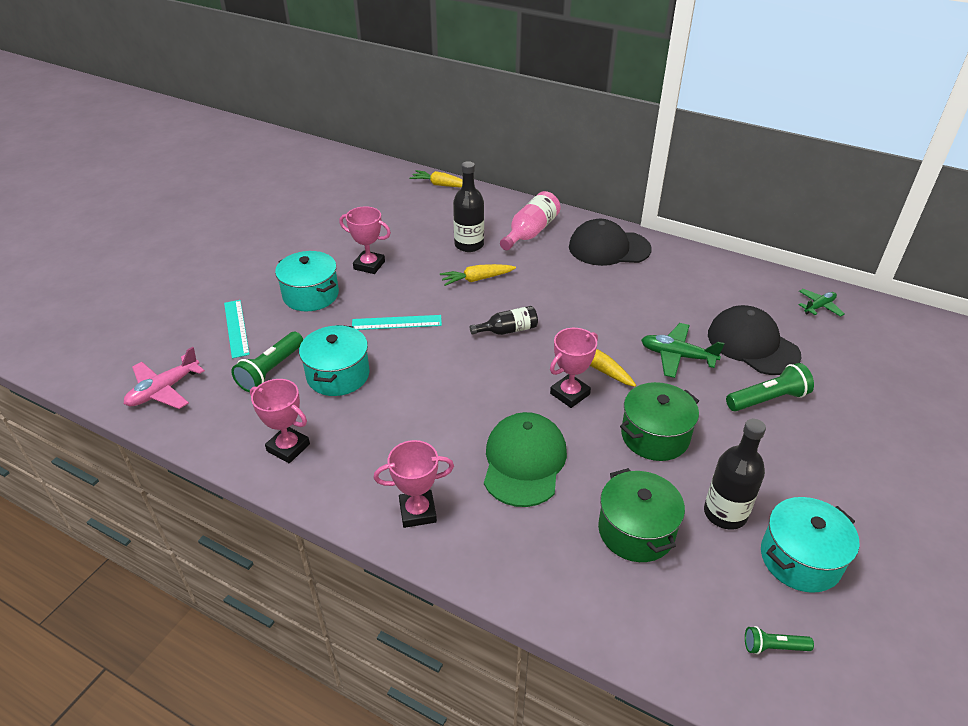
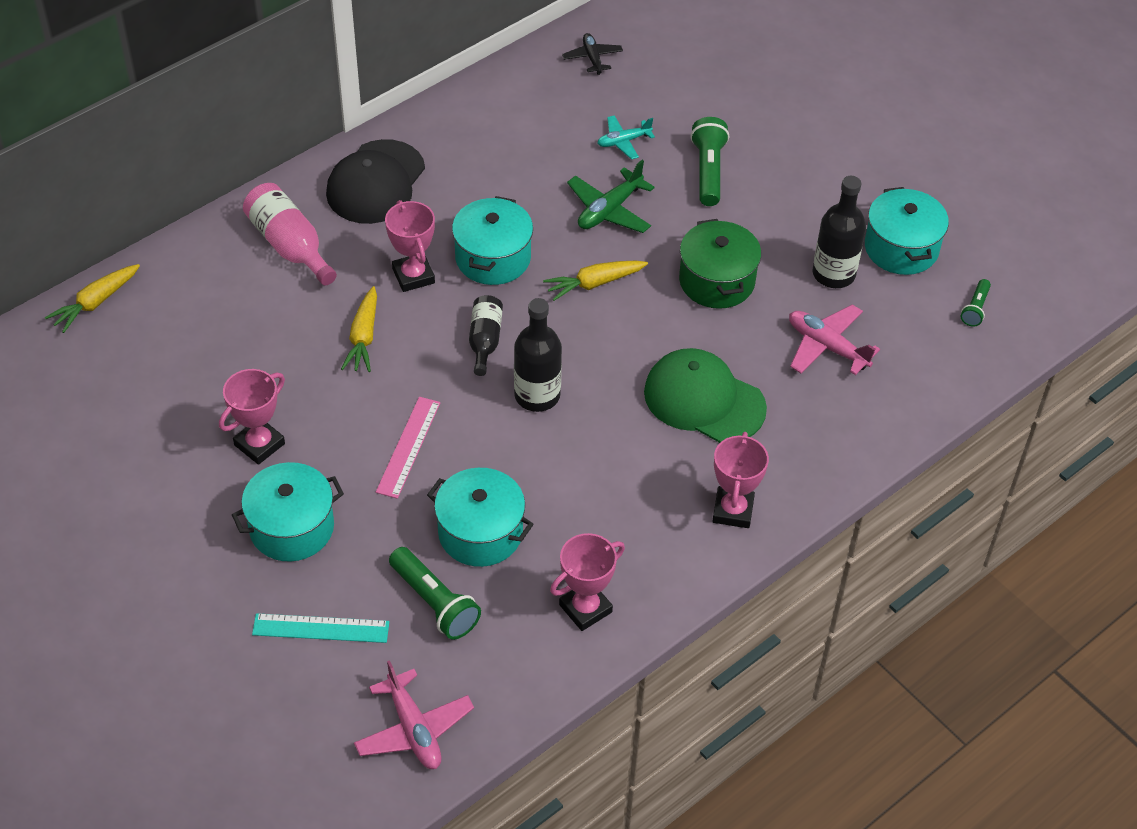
camera: 70 degrees left, 10 degrees up
(396, 323) = (408, 447): turquoise ruler -> pink ruler
(469, 245) = (278, 320): black bottle -> black bottle (537, 395)
(570, 394) = (623, 325): pink trophy -> pink trophy (413, 276)
(585, 313) = (493, 258): none -> turquoise pot
(636, 531) = (827, 346): green pot -> pink plane
(752, 344) = (623, 141): black cap -> turquoise plane
(819, 306) = (592, 58): green plane -> black plane

